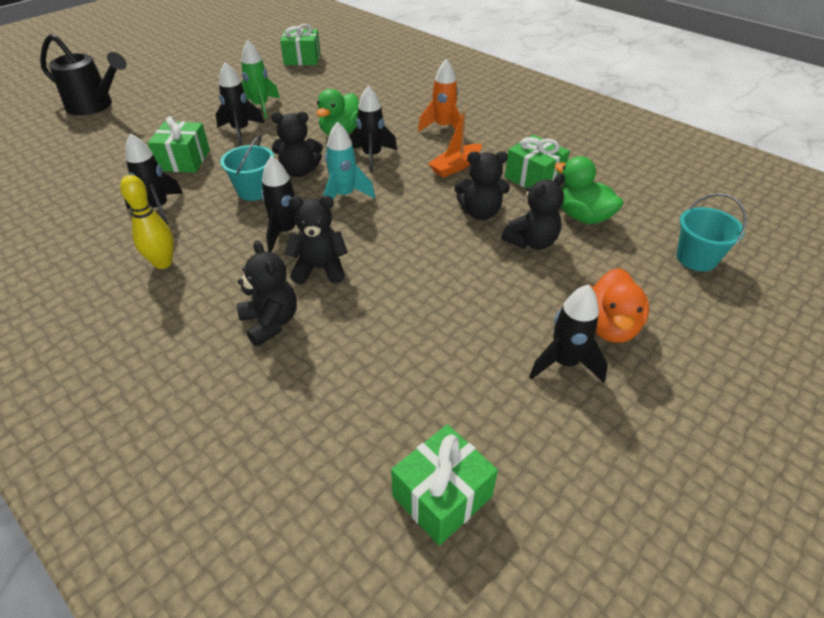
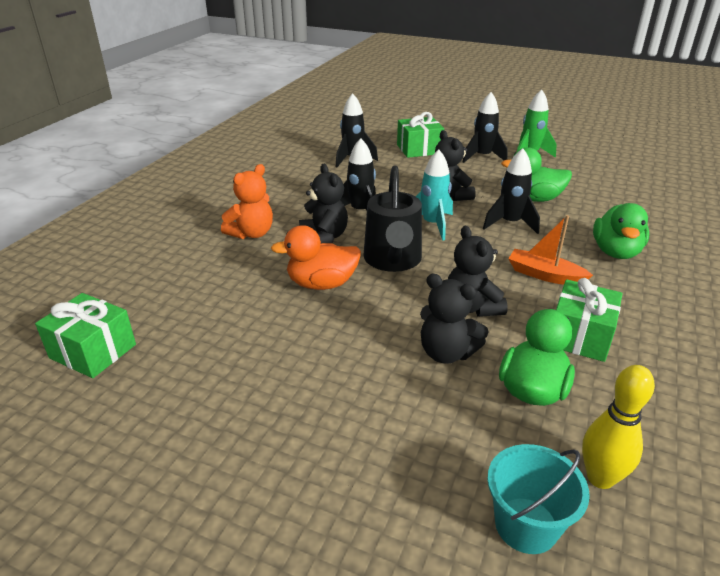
camera: 70 degrees right, 10 degrees down
(95, 106) = (455, 102): black watering can -> black watering can (392, 261)
(163, 263) = (294, 178): yellow bowling pin -> yellow bowling pin (600, 478)
(254, 191) = (404, 185): turquoise bucket -> none
(271, 322) = (251, 233): black teddy bear -> orange teddy bear
(302, 59) = (642, 148): green gift -> none
(443, 127) = (615, 252): orange rocket -> green duck
(564, 363) = (259, 404): black rocket -> none
(609, 326) = (331, 436): orange duck -> orange duck (321, 284)

